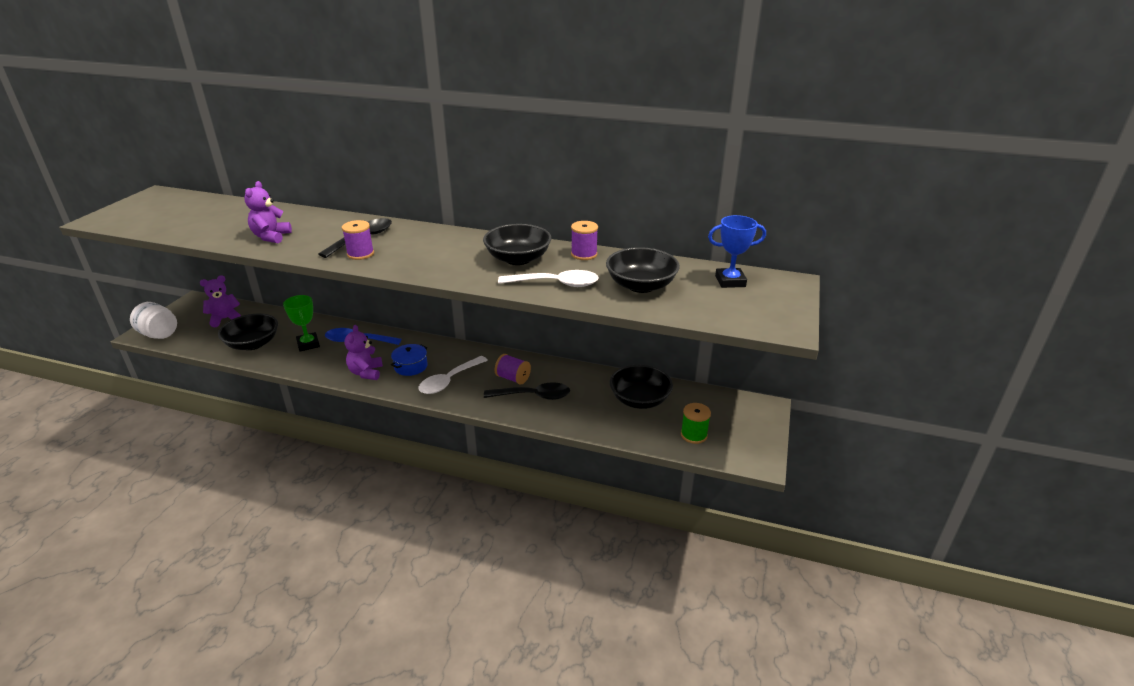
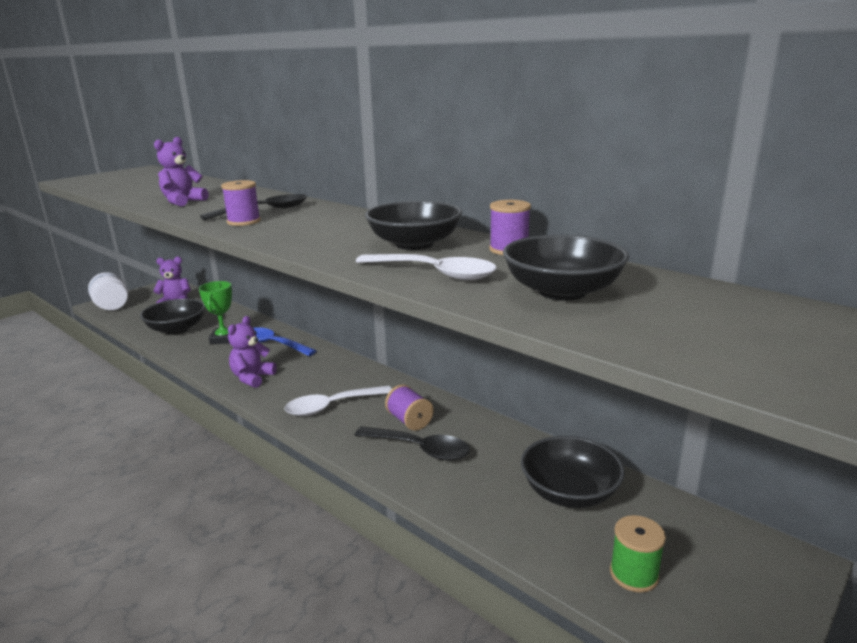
camera: 25 degrees right, 10 degrees down
(411, 366) = (303, 381): blue pot -> none
(730, 281) = (728, 307): blue trophy -> none

